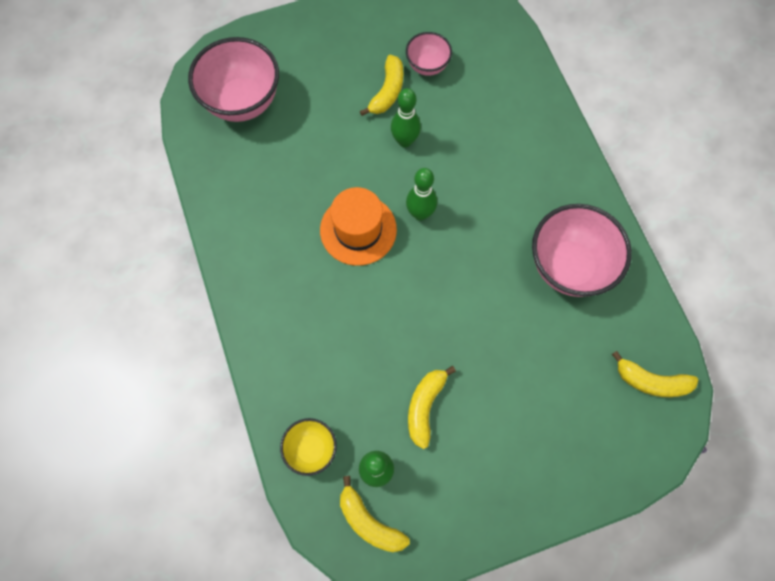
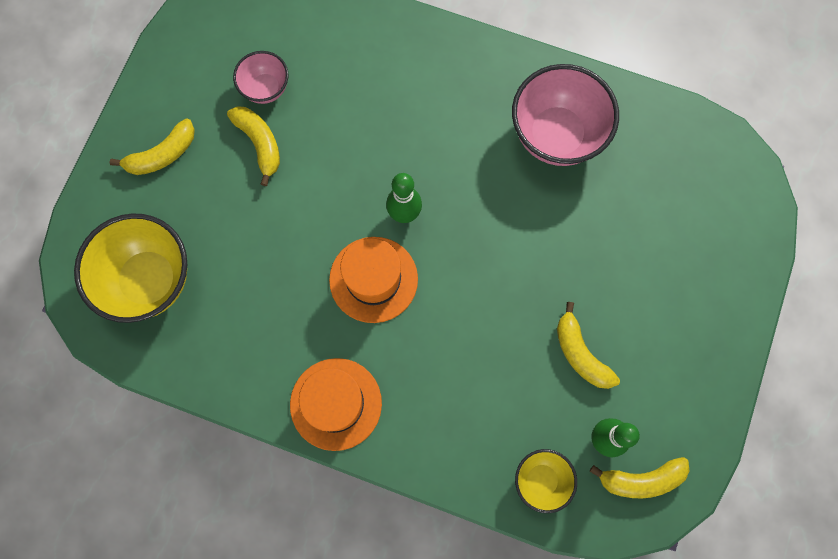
camera: 50 degrees left, 5 degrees up
(242, 102) = (149, 280): pink bowl -> yellow bowl
(254, 272) = (336, 404): none -> orange hat
(405, 141) = (323, 169): green bowling pin -> none
(651, 381) = (702, 158): yellow banana -> yellow banana (162, 155)

